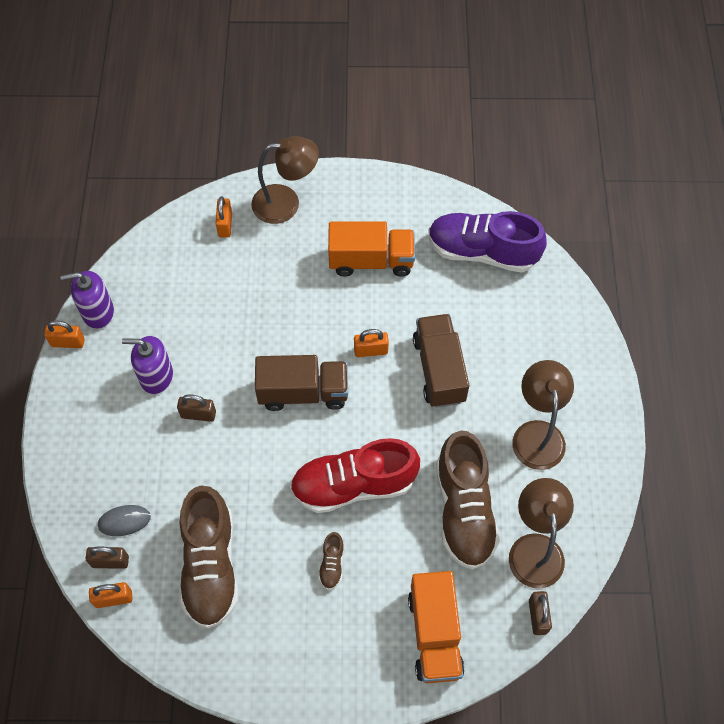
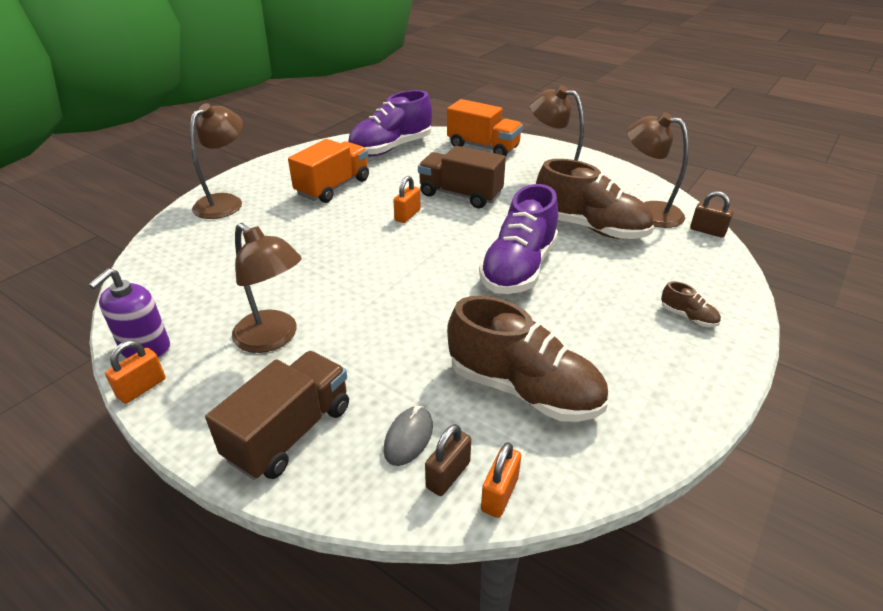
camera: 55 degrees left, 25 degrees down
(156, 376) = (273, 338): purple soap dispenser -> brown lamp
(198, 414) = (349, 327): brown padlock -> none
(225, 225) = (192, 236): orange padlock -> none
(303, 392) = (403, 259): brown truck -> brown truck (290, 432)
(332, 564) = (586, 309): brown shoe -> brown shoe (688, 317)
(353, 485) = (518, 268): red shoe -> purple shoe
(434, 634) = (694, 282): orange truck -> orange truck (483, 147)

